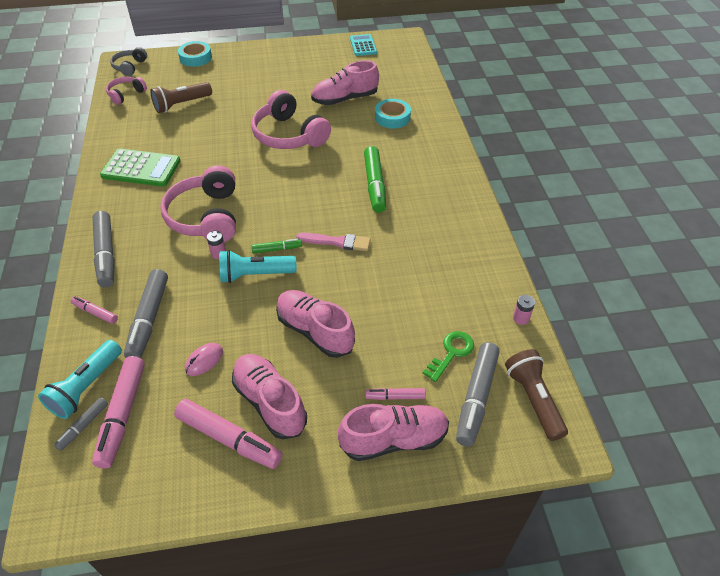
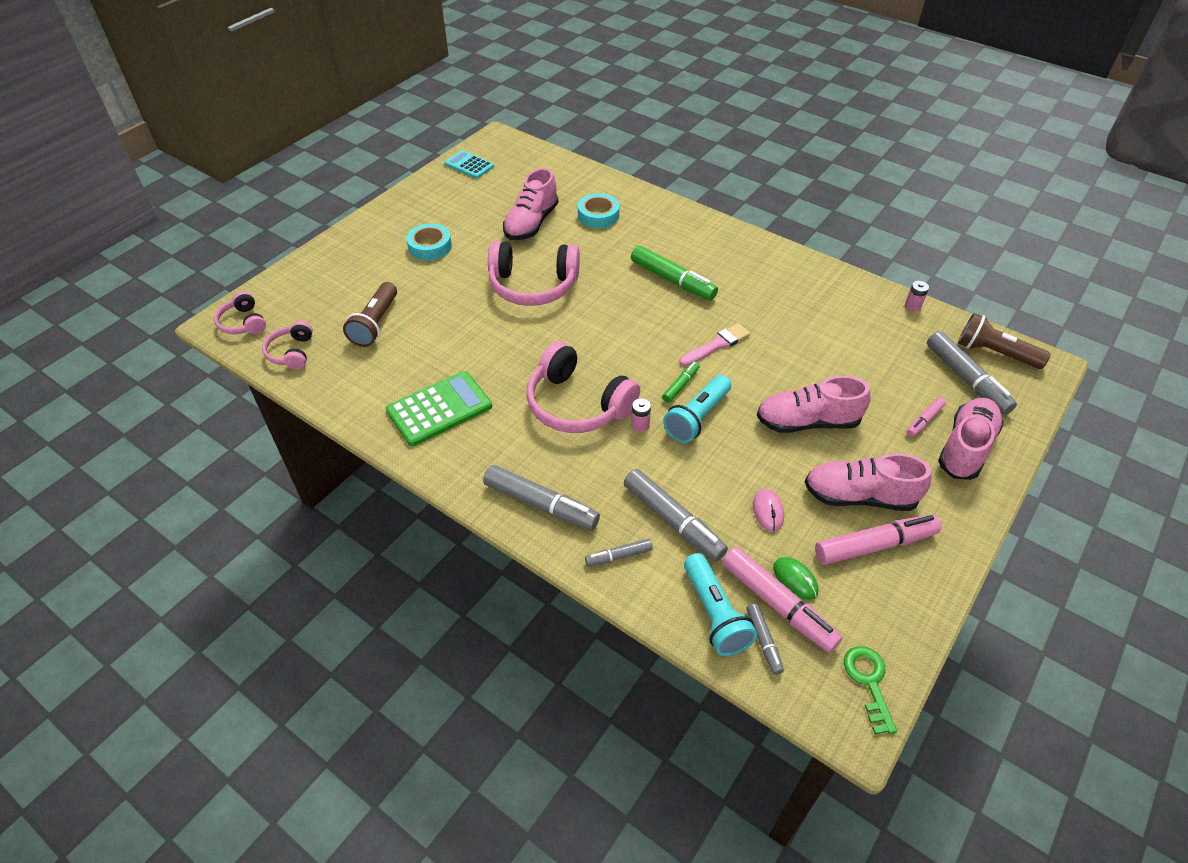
camera: 45 degrees left, 0 degrees up
(95, 312) = (618, 556): pink marker -> grey marker
(129, 67) = (243, 323): grey headphones -> pink headphones
(154, 411) = (795, 579): none -> green mouse
(195, 58) = (309, 270): turquoise tape -> turquoise tape (430, 246)
(451, 353) = (910, 363): green key -> green key (868, 682)

